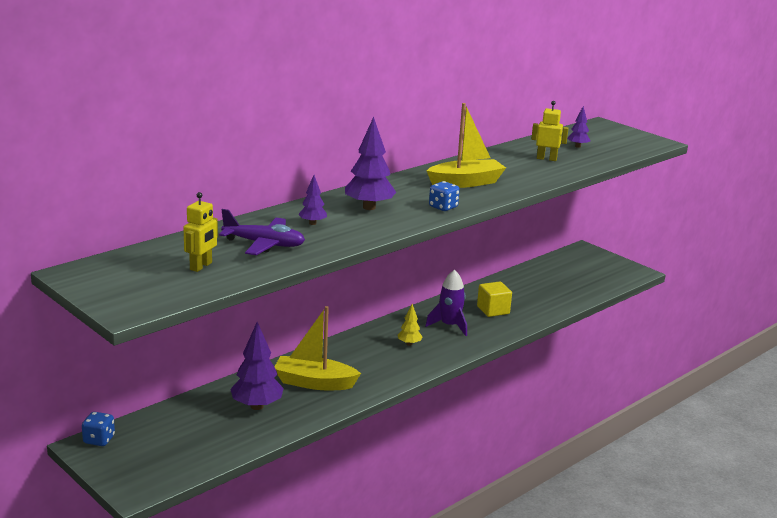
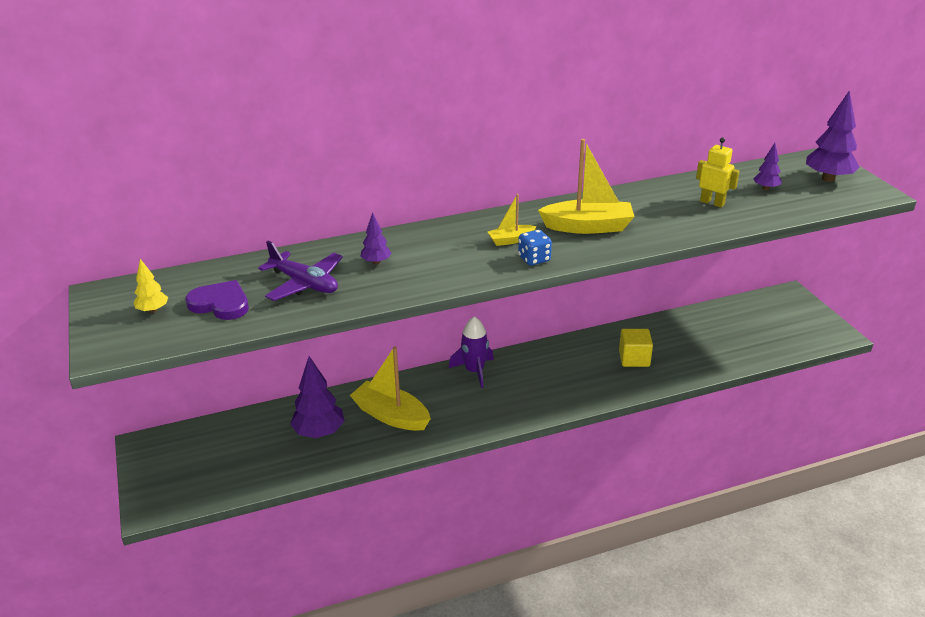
camera: 25 degrees right, 10 degrees up
(99, 440) = (159, 440): blue dice -> none
(201, 266) = (220, 304): yellow robot -> purple heart
(369, 207) = (453, 248): purple tree -> purple tree (828, 179)
(409, 344) = (516, 386): yellow tree -> yellow tree (153, 310)
(412, 197) = (511, 240): none -> yellow boat
(449, 326) = (573, 370): purple rocket -> purple rocket (474, 371)

